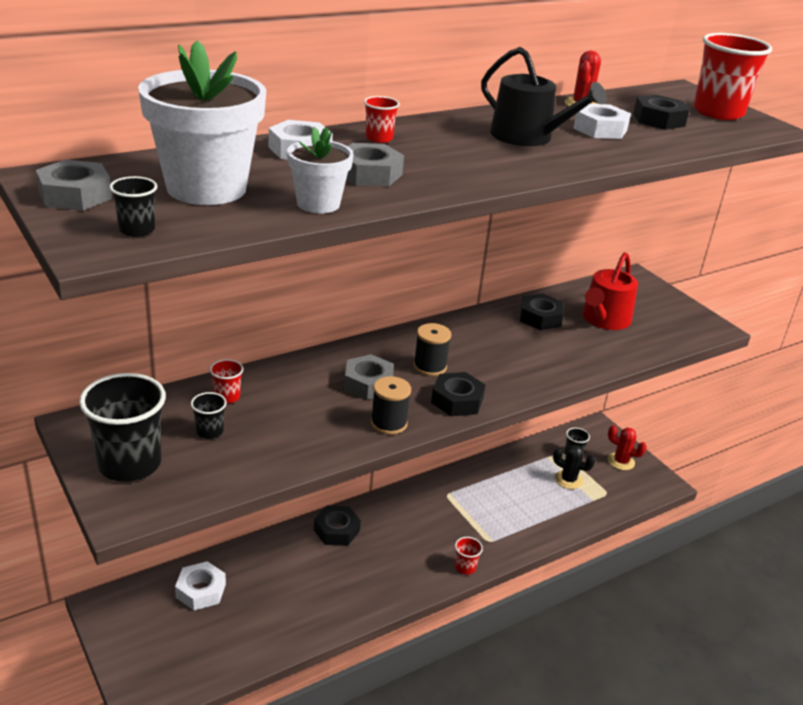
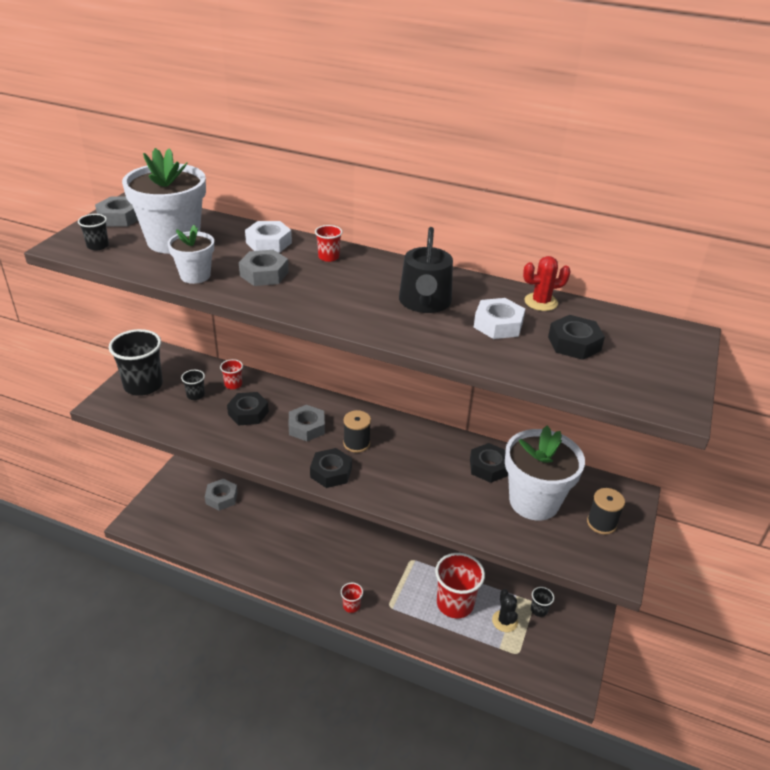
camera: 55 degrees right, 5 degrees up
(201, 591) = (221, 498): white nut -> grey nut
(336, 530) = (322, 525): black nut -> black nut (248, 413)
(389, 423) = (273, 455): black spool -> black spool (601, 523)
(604, 319) = (534, 501): red watering can -> white flower pot
(621, 461) = (567, 645): red cactus -> none
(718, 112) = (657, 366): red cup -> red cup (455, 604)

